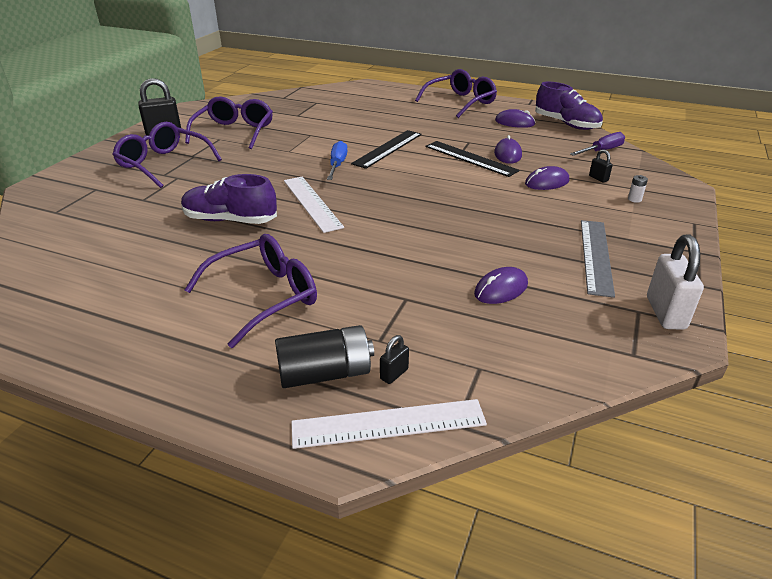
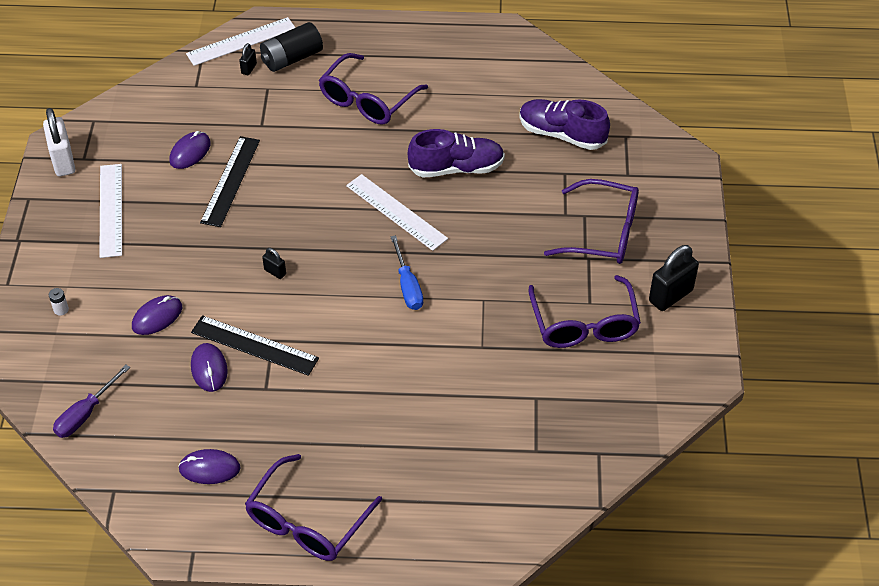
camera: 160 degrees right, 15 degrees up
(388, 148) = (364, 339): black ruler -> black ruler (230, 181)
(566, 124) = (131, 486): purple shoe -> purple shoe (562, 134)
(596, 256) = (111, 210): grey ruler -> white ruler
(598, 178) = (96, 342): black padlock -> black padlock (275, 272)

